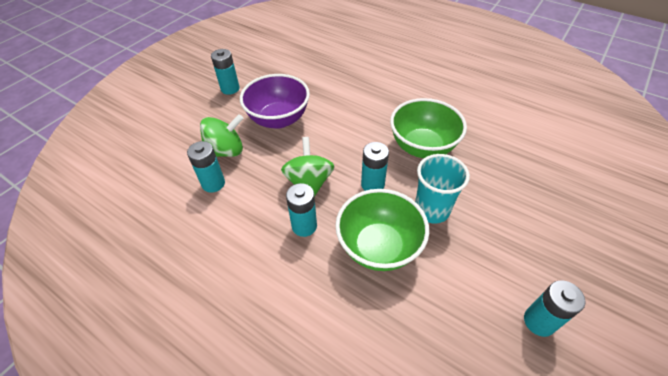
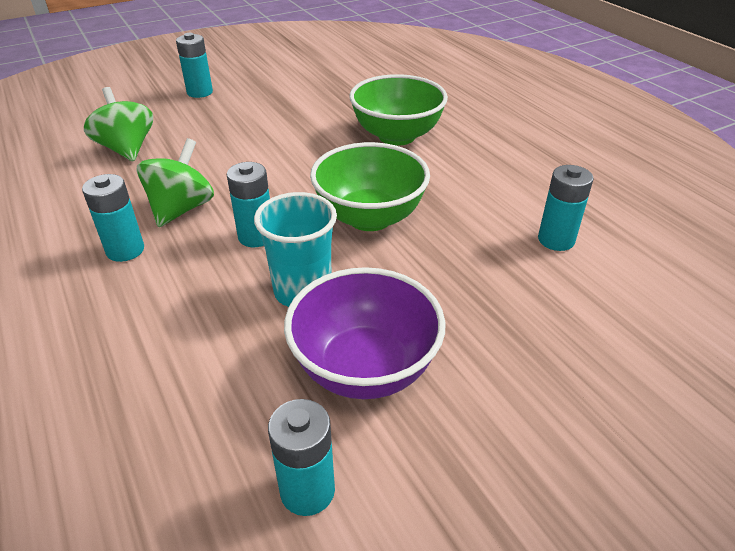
camera: 25 degrees right, 10 degrees down
(213, 183) = (78, 175): turquoise battery -> turquoise battery (556, 240)
(226, 151) = (127, 149): green spinning top -> green spinning top turned 120 degrees counterclockwise
(278, 119) = (220, 135): purple bowl -> purple bowl (364, 368)
(379, 247) = (187, 306): green bowl -> green bowl (397, 136)

